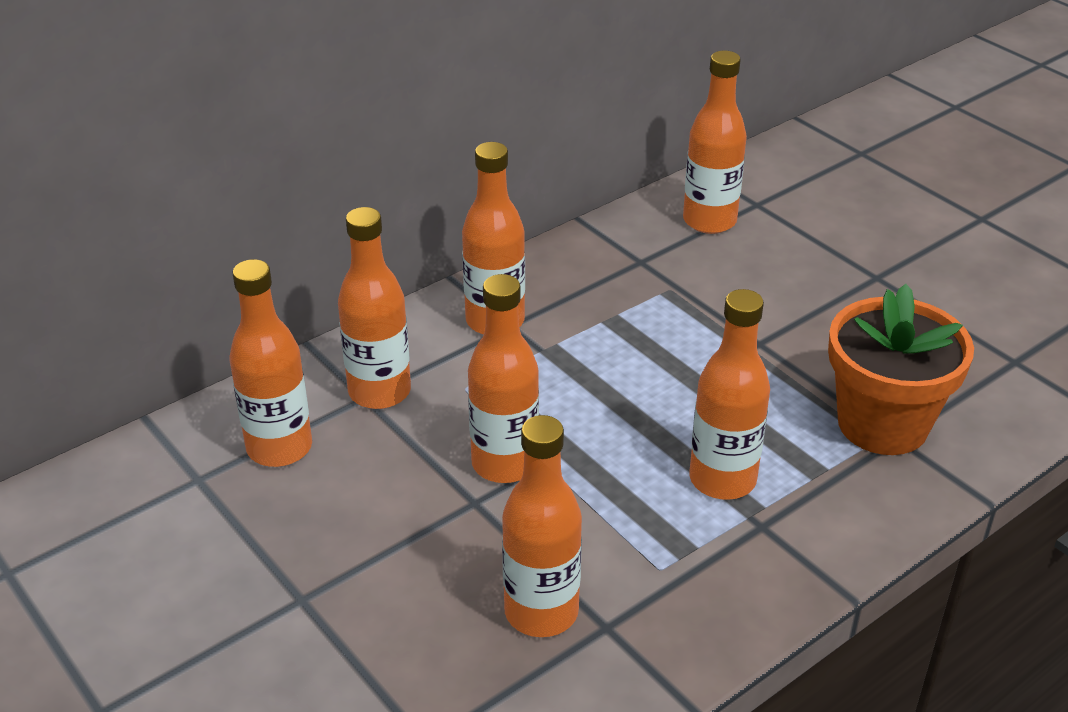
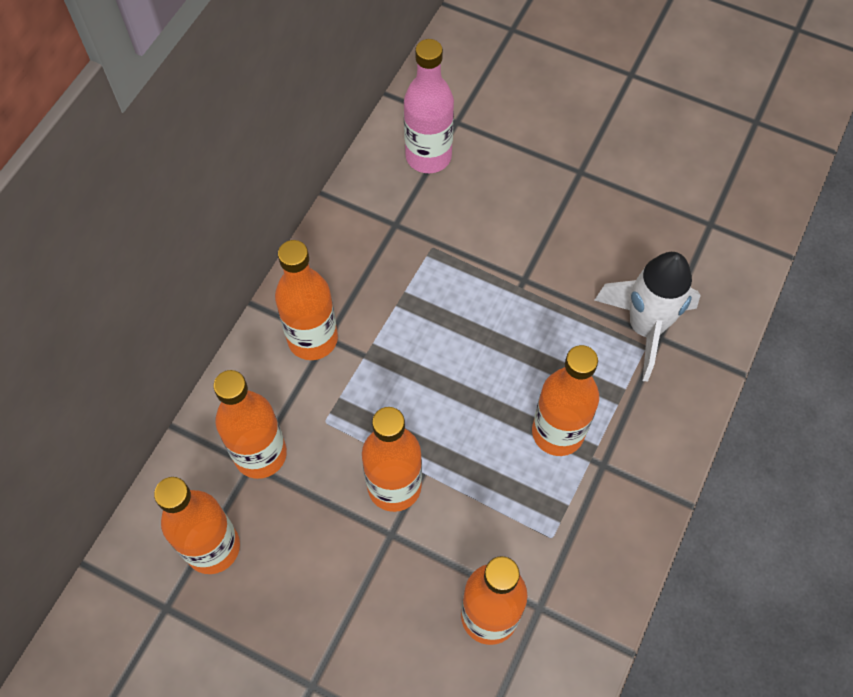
camera: 25 degrees left, 25 degrees up
(709, 221) = (428, 156): orange bottle -> pink bottle
(882, 424) = (645, 328): orange flower pot -> white rocket

